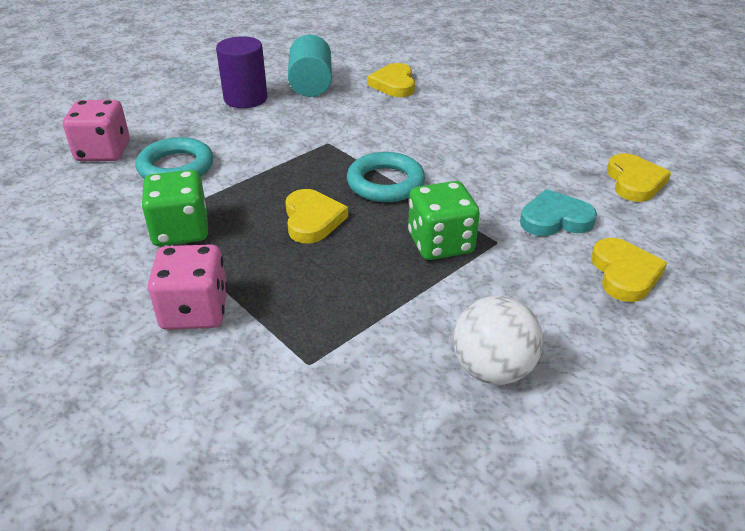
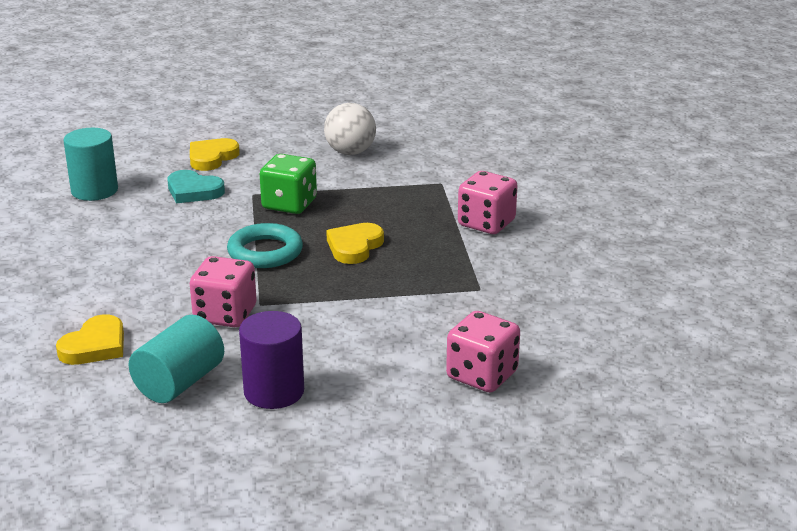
camera: 145 degrees left, 10 degrees down
(176, 167) = (422, 330): turquoise ring -> none
(181, 231) = (460, 273): green dice -> none
(341, 127) = (225, 315): none -> pink dice
(634, 182) = (94, 190): yellow heart -> turquoise cylinder

